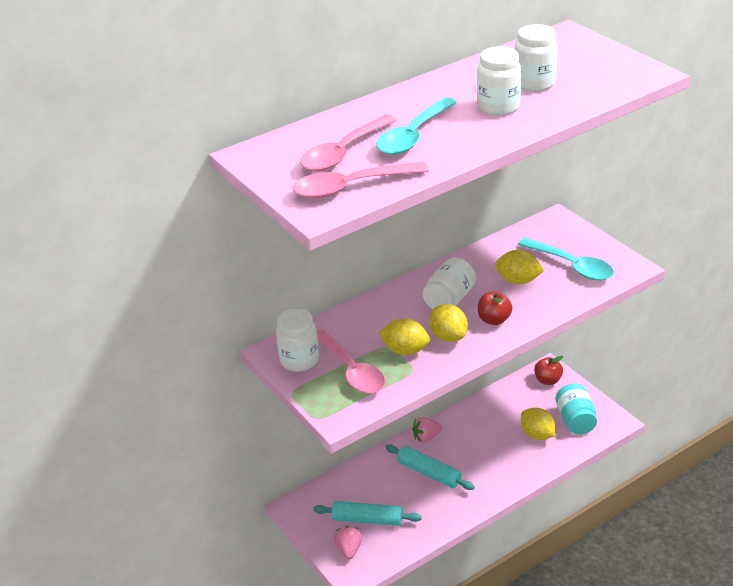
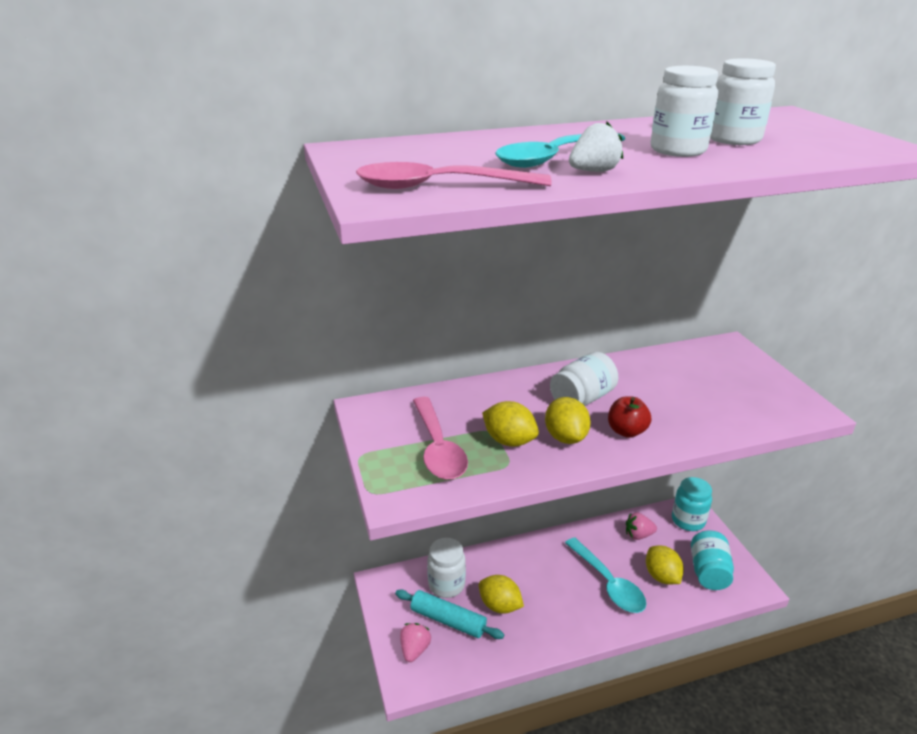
camera: 15 degrees right, 5 degrees down
(299, 360) = (388, 424): white jar -> white jar (446, 584)
(343, 152) = (456, 160): pink spoon -> none
(426, 437) = (541, 547): pink strawberry -> pink strawberry (638, 535)
(429, 473) = (531, 586): turquoise rolling pin -> none
(448, 147) = (593, 171): none -> white strawberry
(518, 280) = (669, 396): yellow lemon -> yellow lemon (500, 605)
(548, 380) = (688, 520): red apple -> turquoise jar
(571, 266) = (737, 394): turquoise spoon -> turquoise spoon (608, 583)

